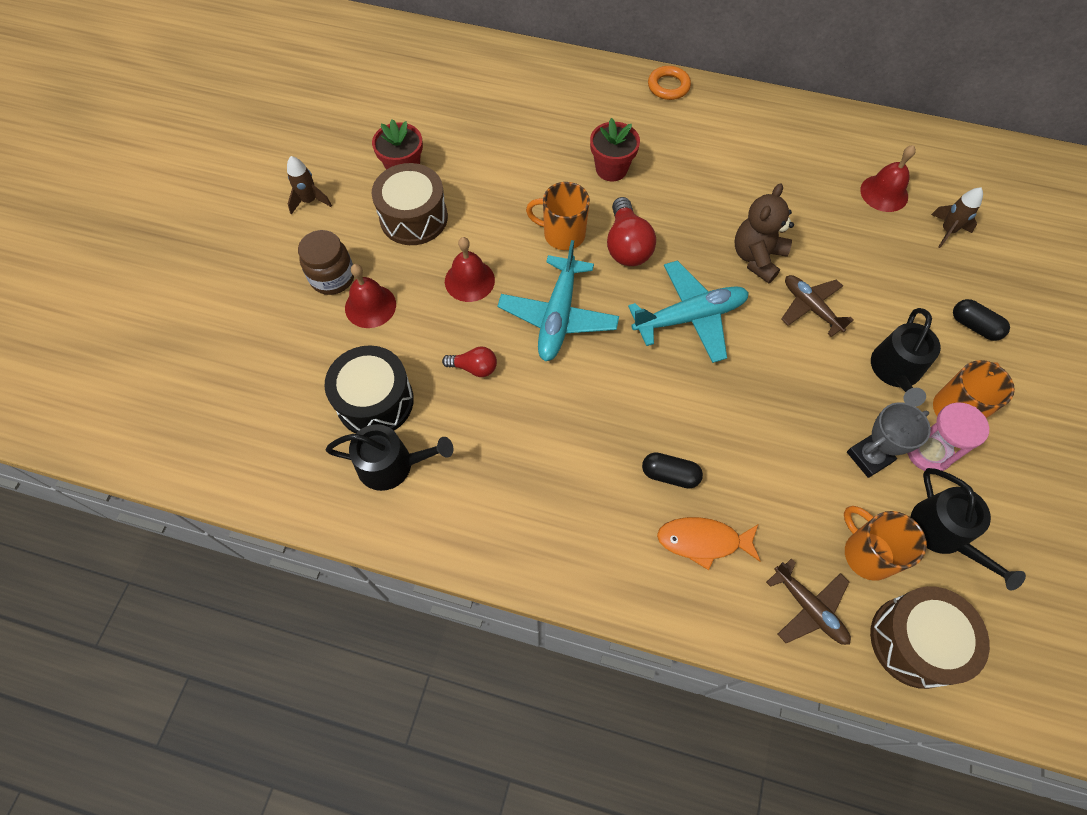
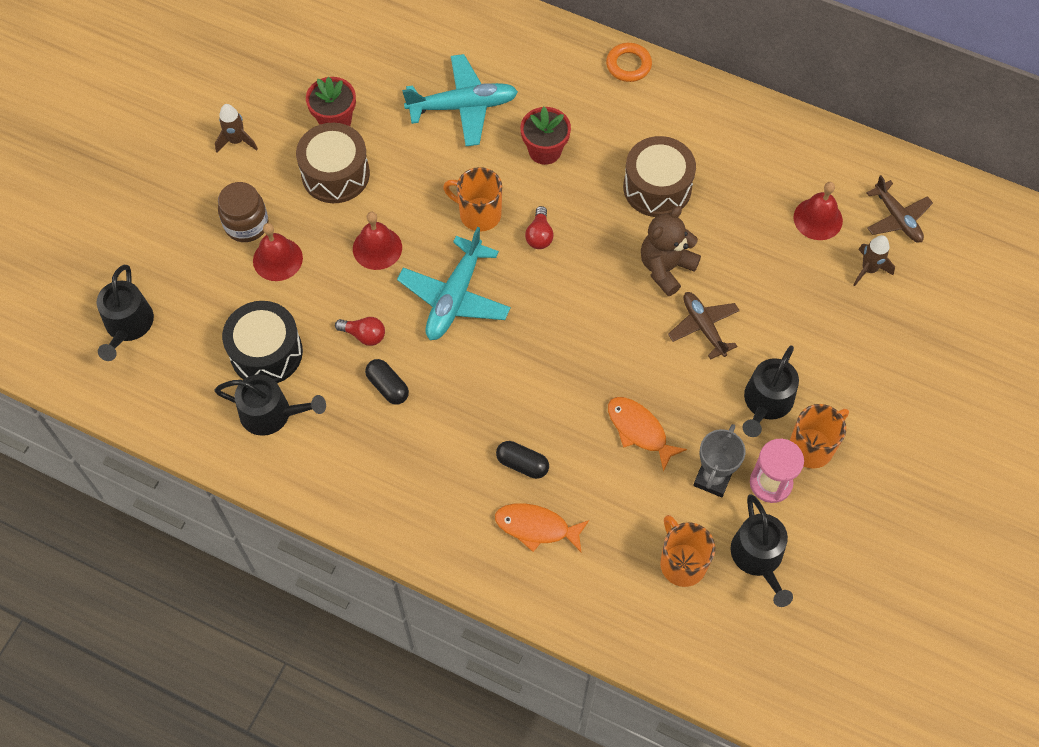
camera: 10 degrees right, 0 degrees up
(222, 396) = (128, 325): none -> black watering can
(627, 245) = (539, 235): red light bulb -> red light bulb, size x0.59
(690, 317) = (582, 318): turquoise plane -> turquoise plane (463, 106)
(780, 420) = (639, 430): none -> orange fish
(809, 608) = (614, 599): brown plane -> brown plane (897, 218)
(869, 457) = (713, 478): grey trophy -> grey trophy turned 45 degrees counterclockwise
(915, 641) = (700, 643): brown drum -> brown drum (657, 187)
(974, 326) = (859, 371): black capsule -> black capsule (388, 386)

